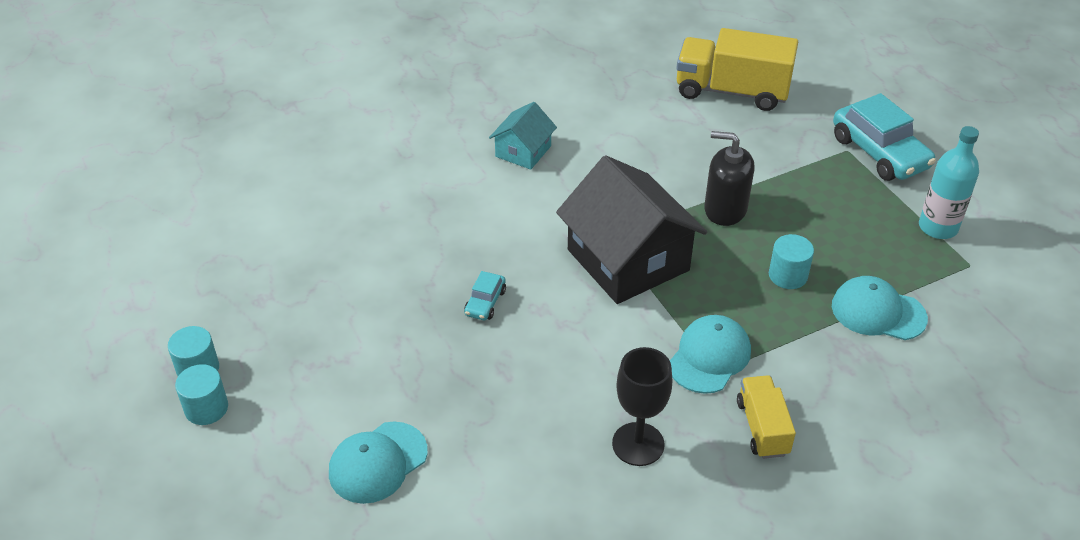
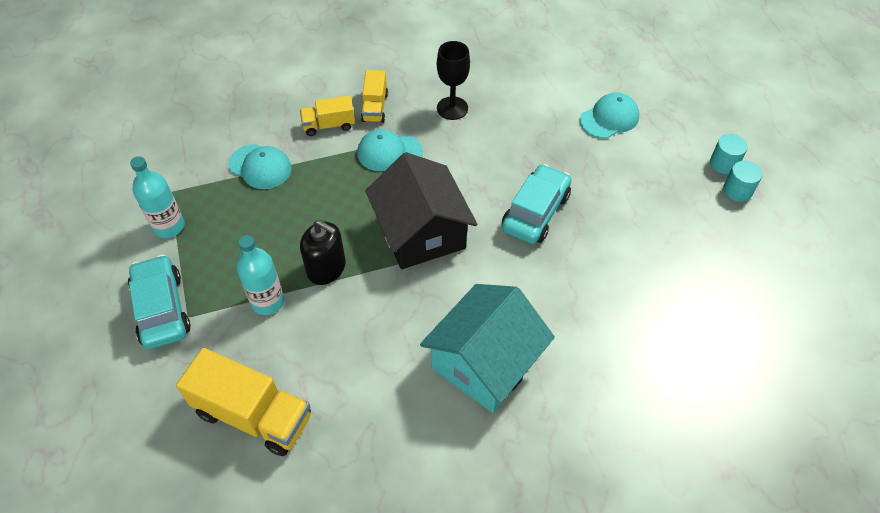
camera: 170 degrees left, 10 degrees up
(485, 302) = (535, 212): turquoise car -> turquoise car, size x2.09
(523, 151) = (485, 362): turquoise house -> turquoise house, size x1.95
(709, 357) = (389, 152): turquoise cap -> turquoise cap turned 45 degrees clockwise
(772, 172) = (267, 301): none -> turquoise bottle
(788, 275) = (307, 202): turquoise cylinder -> none
(818, 387) = (329, 125): none -> yellow truck

